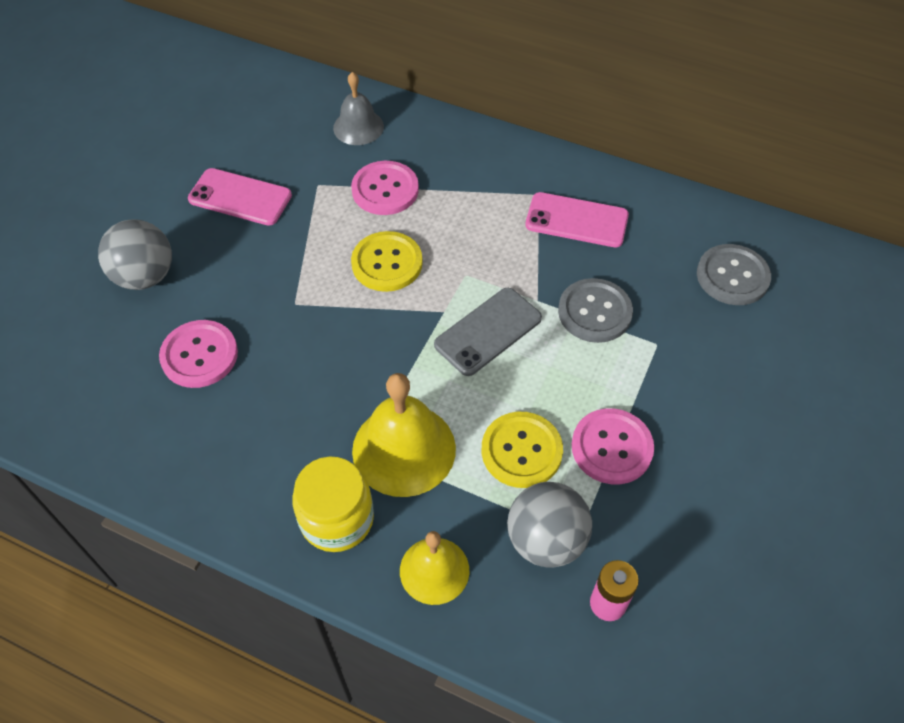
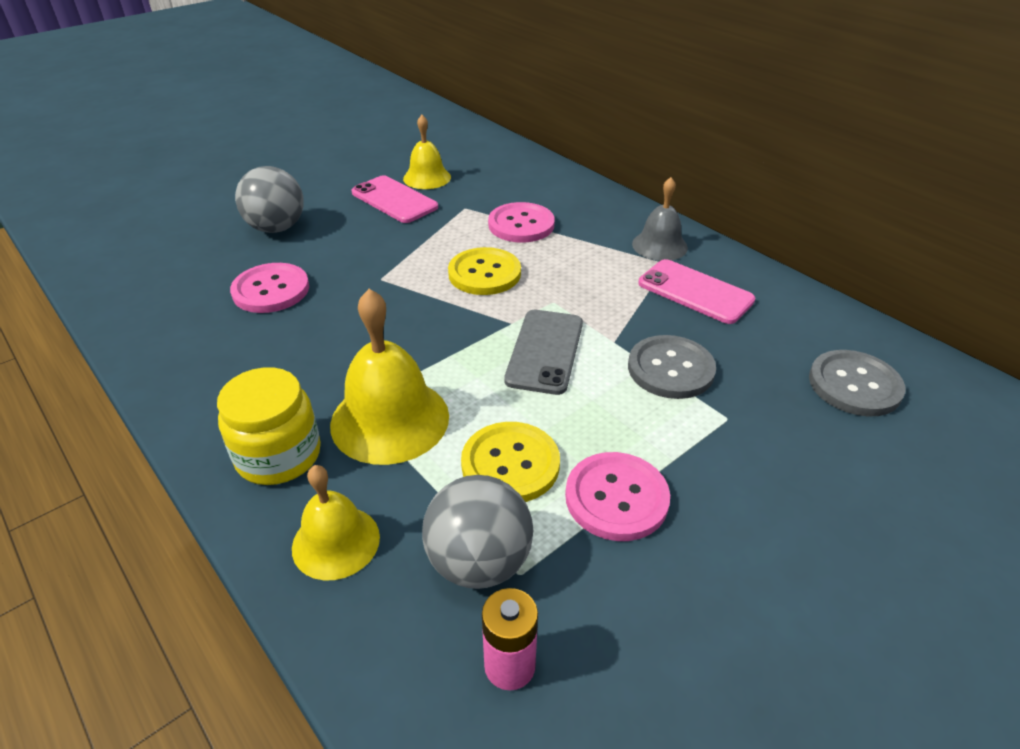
camera: 25 degrees right, 15 degrees down
(253, 155) = (427, 177): none -> yellow bell
(358, 127) = (528, 181): grey bell -> grey bell (659, 245)
(488, 332) = (545, 351): grey phone -> grey phone turned 60 degrees counterclockwise

